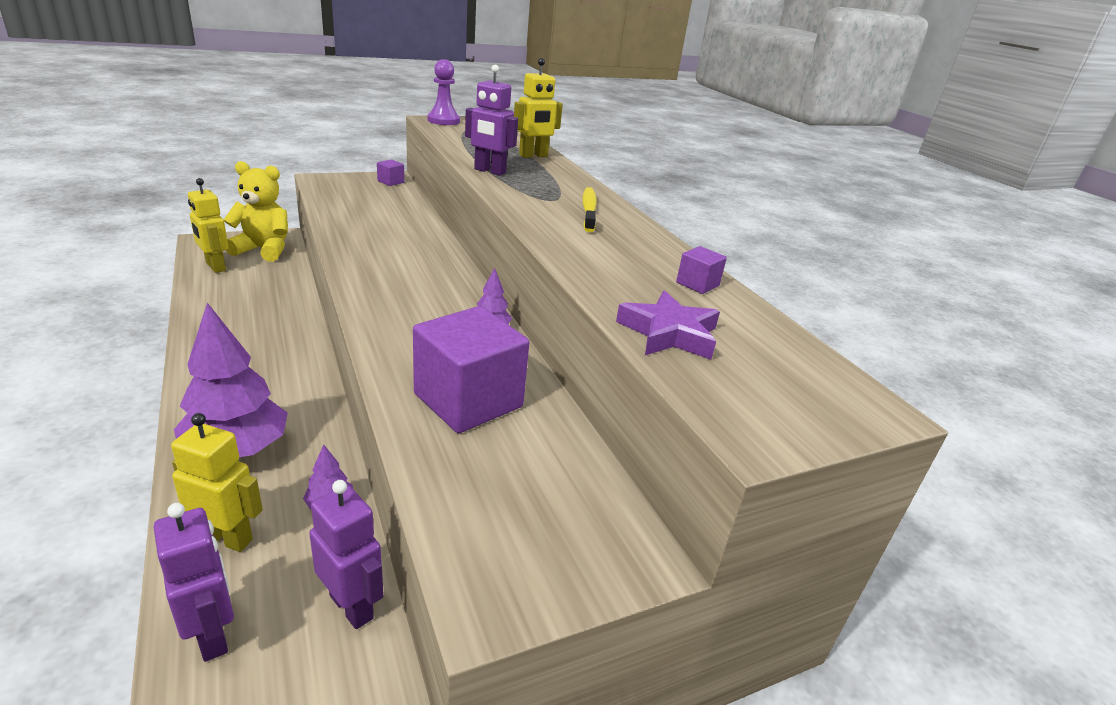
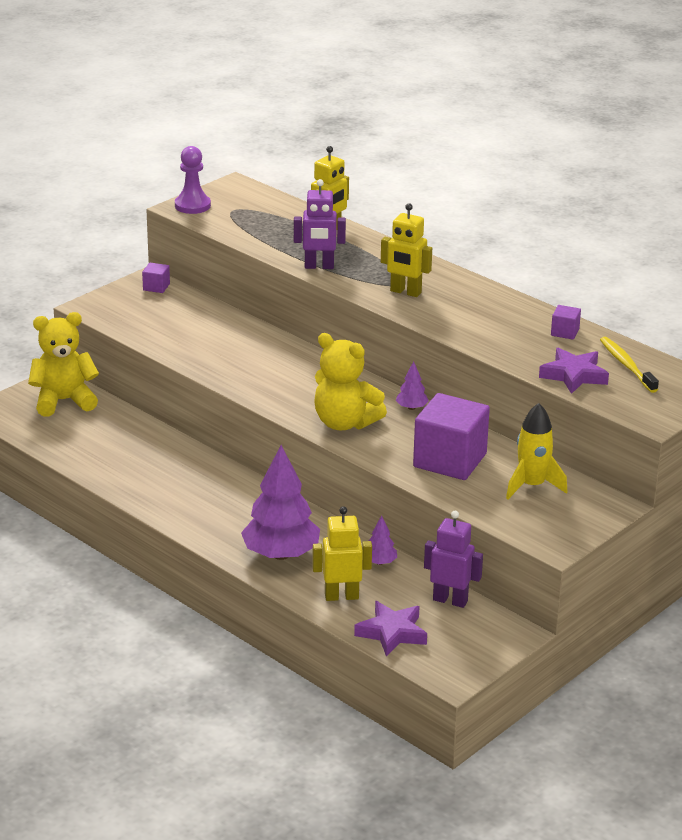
camera: 20 degrees left, 0 degrees up
(213, 635) = (392, 633): purple robot -> purple star
(215, 267) = (49, 432): yellow robot -> yellow robot (405, 292)
(400, 320) = (345, 423): none -> yellow teddy bear
(542, 475) = (532, 486): none -> yellow rocket
(588, 210) = (437, 286): yellow toothbrush -> yellow toothbrush (626, 365)

